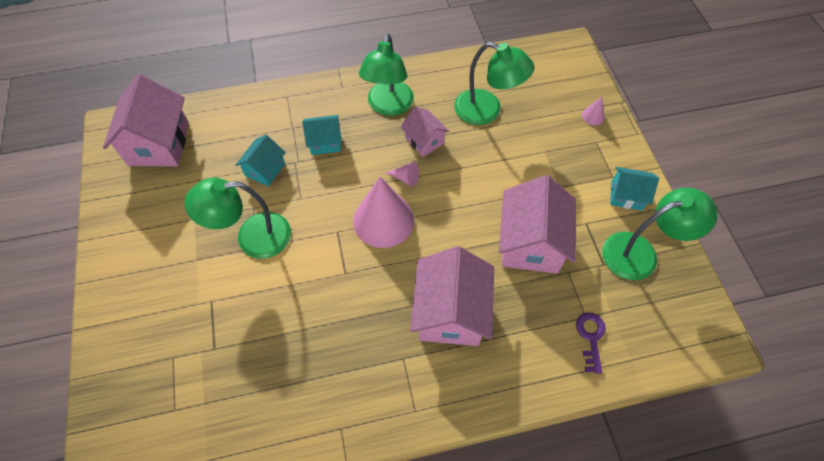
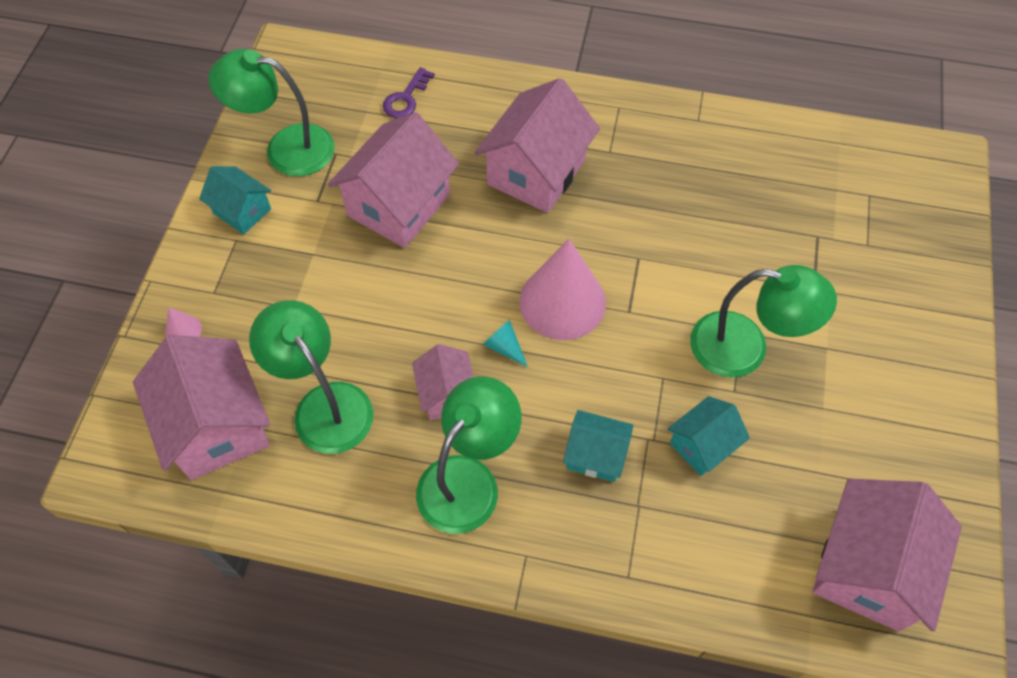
camera: 155 degrees left, 0 degrees up
(406, 178) = (504, 347): pink cone -> turquoise cone
(533, 81) = (216, 426): none -> pink house

